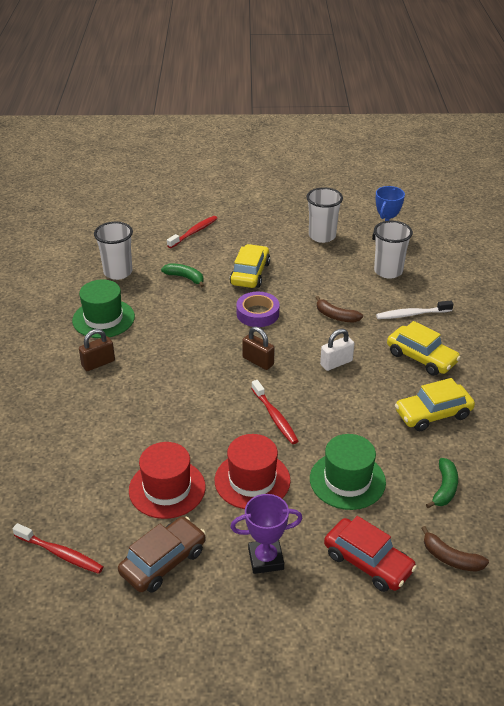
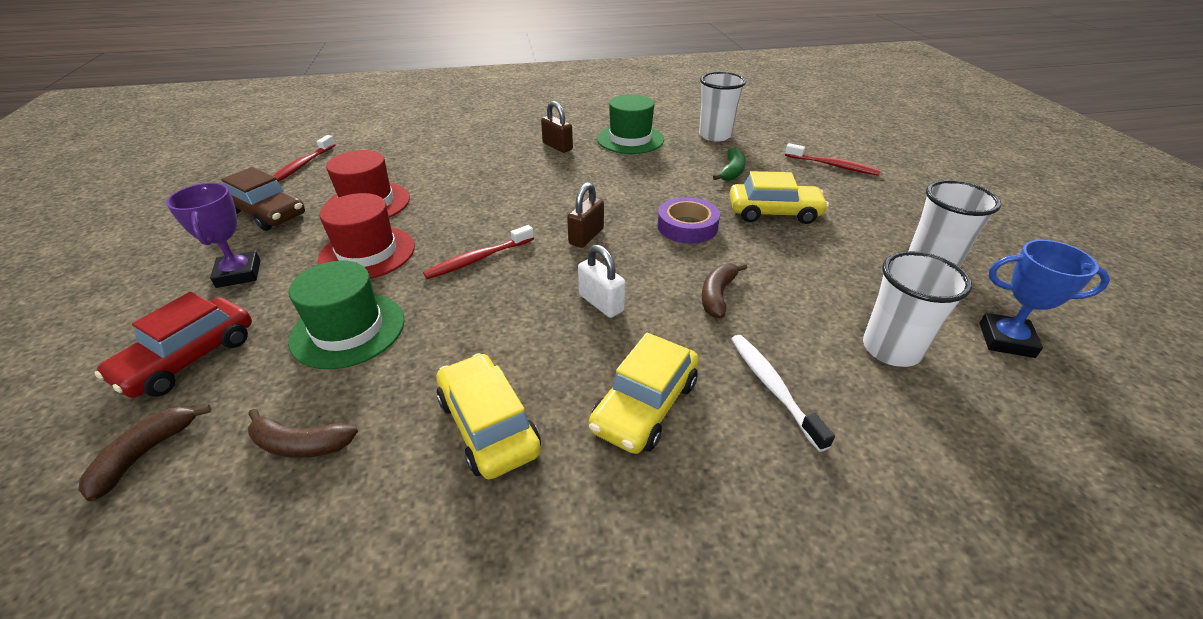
camera: 80 degrees right, 0 degrees up
(444, 488) = (300, 444): green banana -> brown banana

